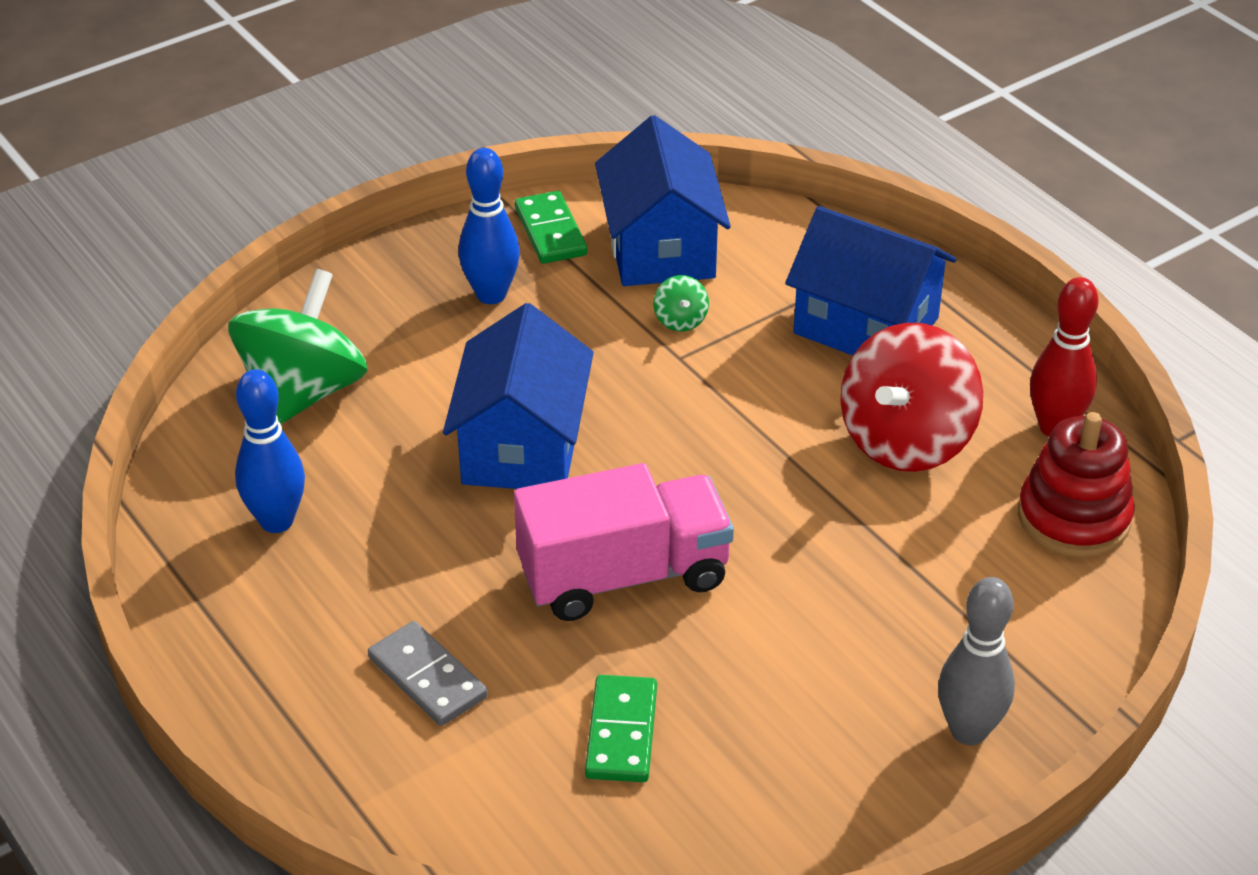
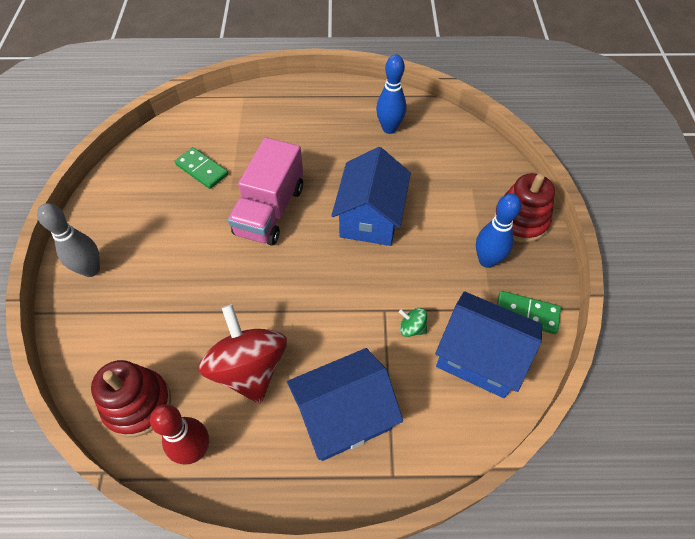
camera: 125 degrees right, 15 degrees up
(303, 392) = (461, 165): green spinning top -> none
(377, 288) = (520, 221): none -> red stacking toy
(427, 677) = (276, 134): grey domino -> none
(522, 447) = (370, 217): blue house -> blue house turned 60 degrees clockwise

